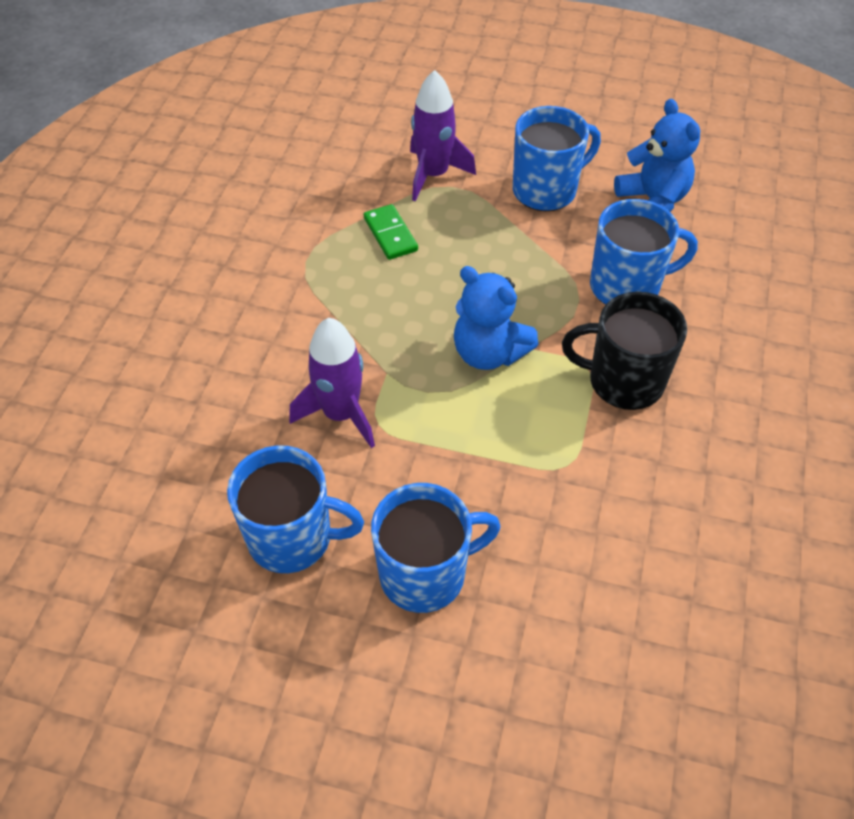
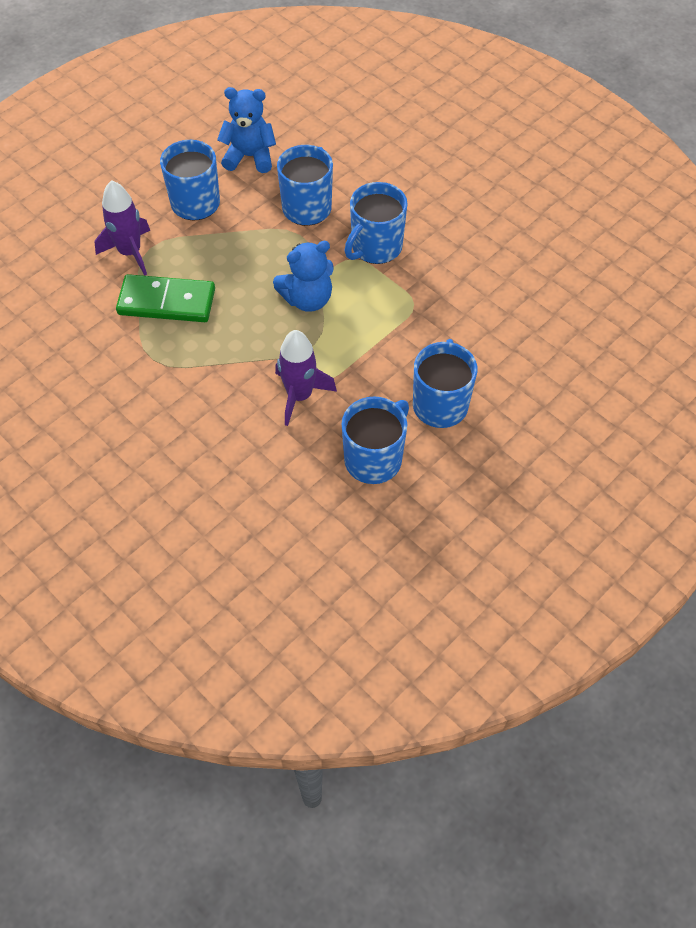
camera: 60 degrees left, 5 degrees up
(390, 234) = (167, 301): green domino -> green domino, size x1.75
(623, 381) = (375, 247): black mug -> blue mug

